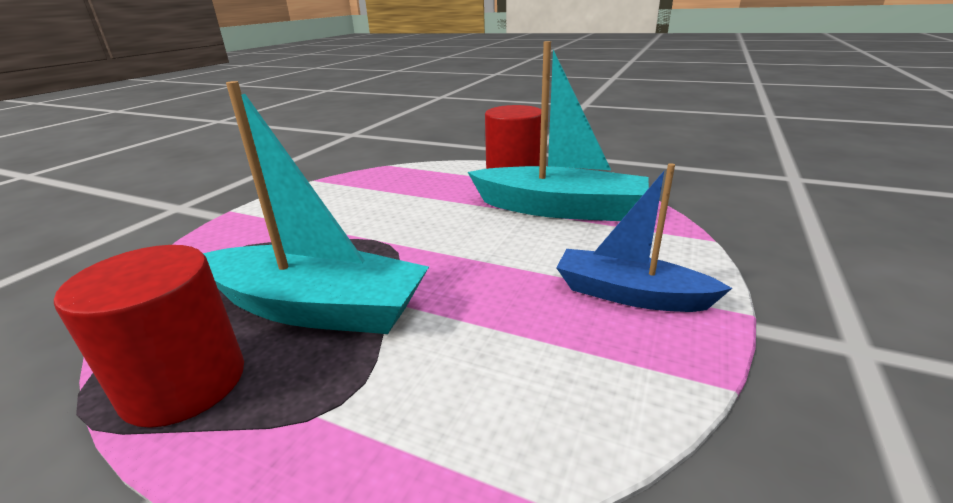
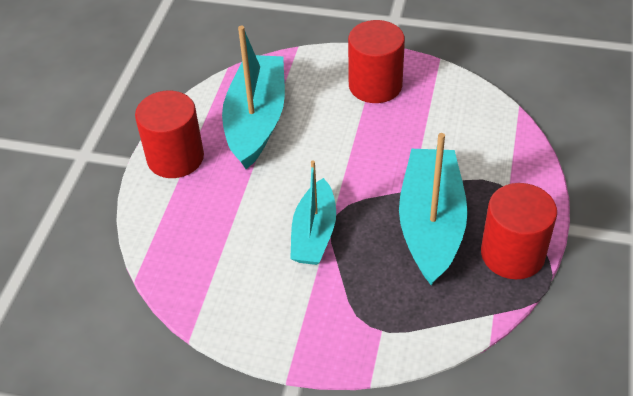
camera: 100 degrees left, 20 degrees up
(371, 230) = (314, 233): none -> turquoise boat
(629, 294) = (375, 85): blue boat -> red cylinder

